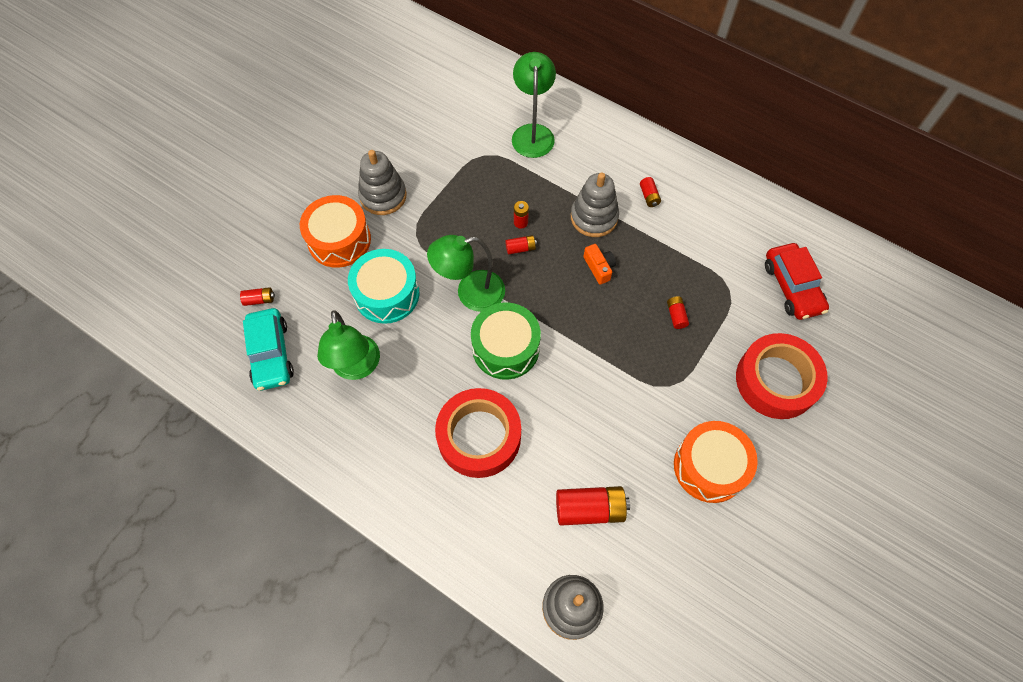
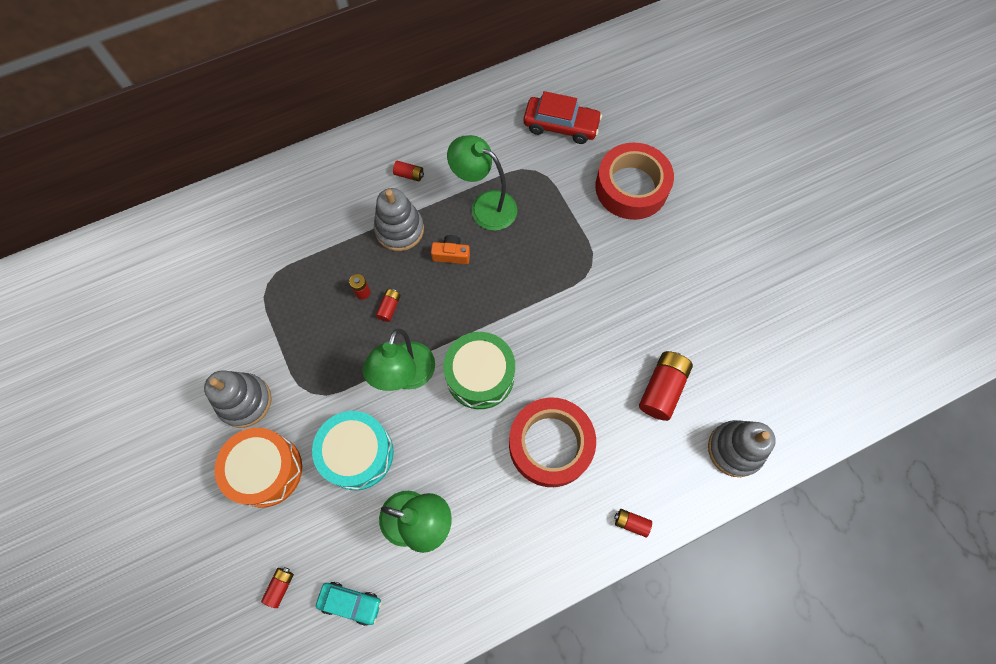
camera: 60 degrees left, 5 degrees up
(271, 354) = (350, 603): turquoise car -> turquoise car, size x0.65
(532, 133) = (274, 228): green lamp -> green lamp (485, 206)
(676, 315) = (533, 223): red battery -> red battery (631, 523)
(709, 466) = (674, 278): orange drum -> none

